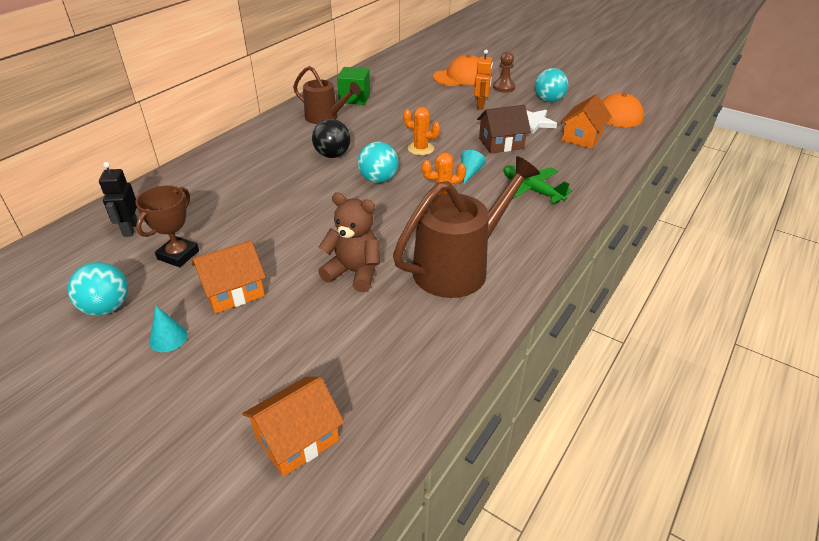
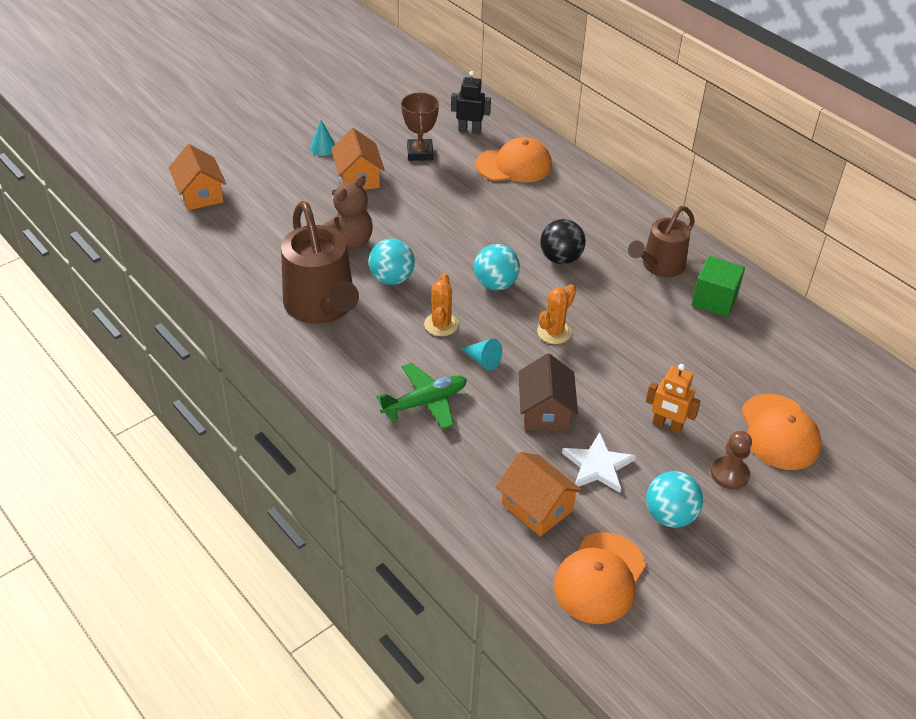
camera: 105 degrees right, 5 degrees up
(107, 307) = (371, 122): turquoise ball -> turquoise ball (392, 278)
(178, 255) = (420, 153): brown trophy -> brown trophy turned 45 degrees clockwise
(198, 193) = (514, 165): none -> orange cap

